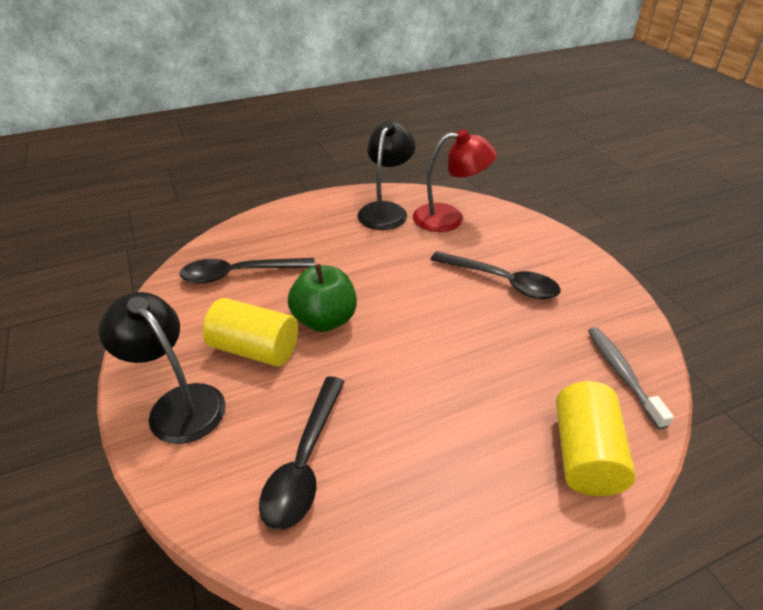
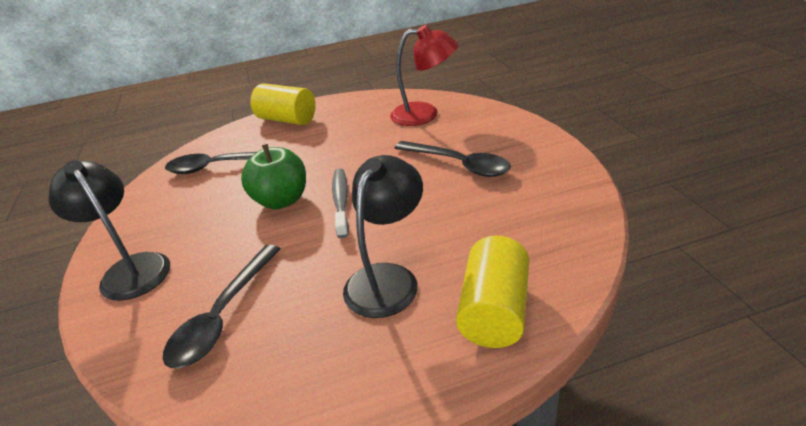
camera: 10 degrees right, 5 degrees down
(255, 349) = (211, 225): yellow cylinder -> yellow cylinder (287, 119)
(385, 210) = (367, 111): black lamp -> black lamp (388, 278)
(621, 374) = (555, 240): grey toothbrush -> grey toothbrush (341, 201)

